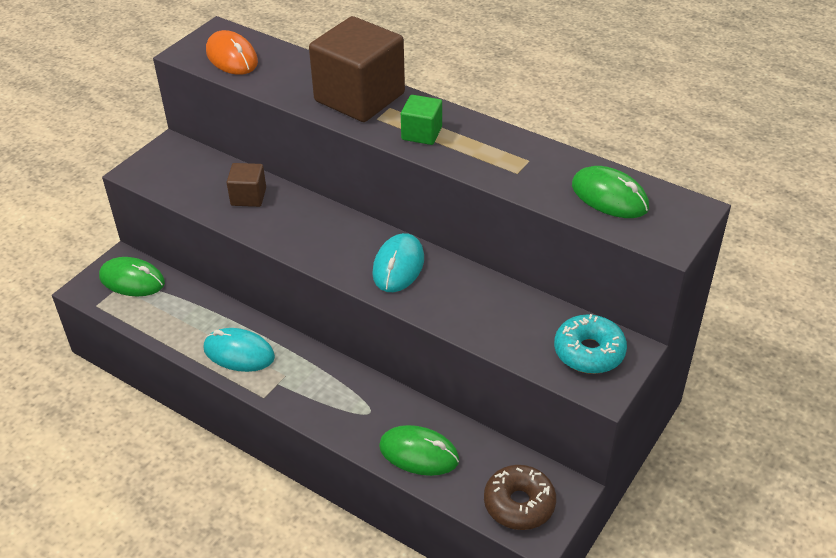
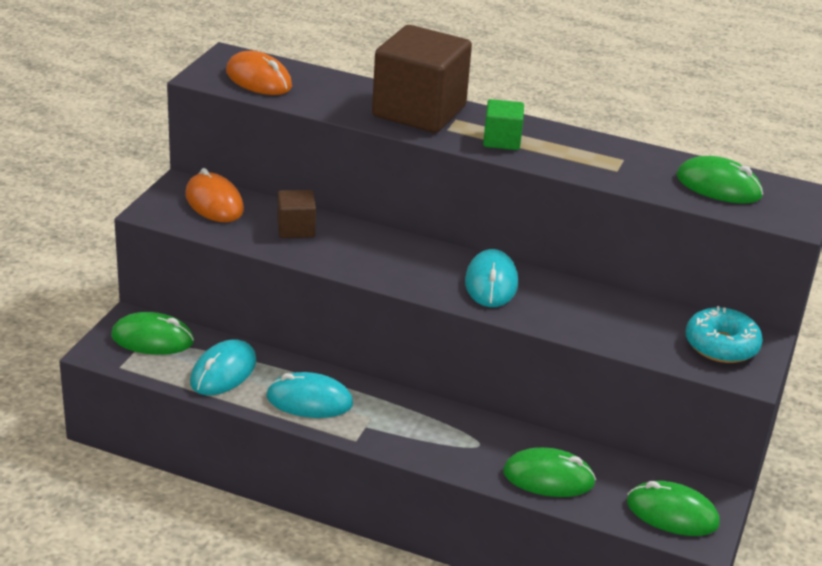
camera: 15 degrees left, 10 degrees down
(178, 318) = (223, 372): none -> turquoise mouse
(190, 165) = (214, 202): none -> orange mouse
(519, 504) = (672, 513): brown donut -> green mouse

